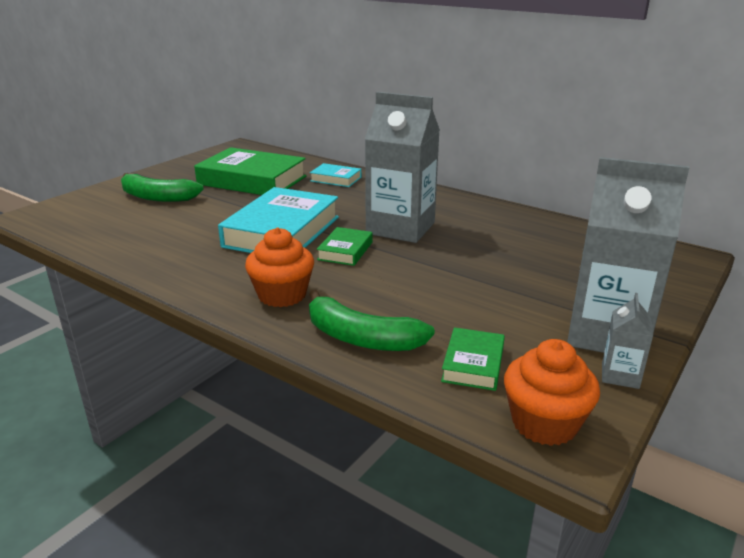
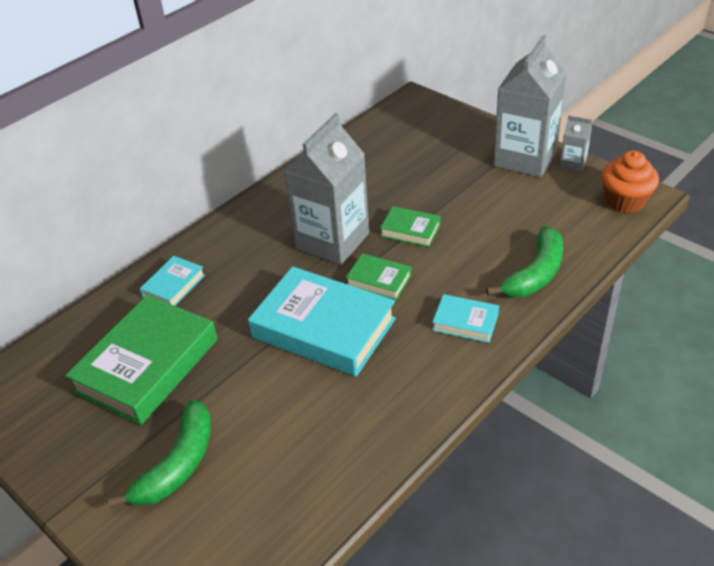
camera: 80 degrees left, 15 degrees up
(282, 295) = (465, 322): orange cupcake -> turquoise book
(473, 364) = (566, 221): green book -> green book (410, 230)

